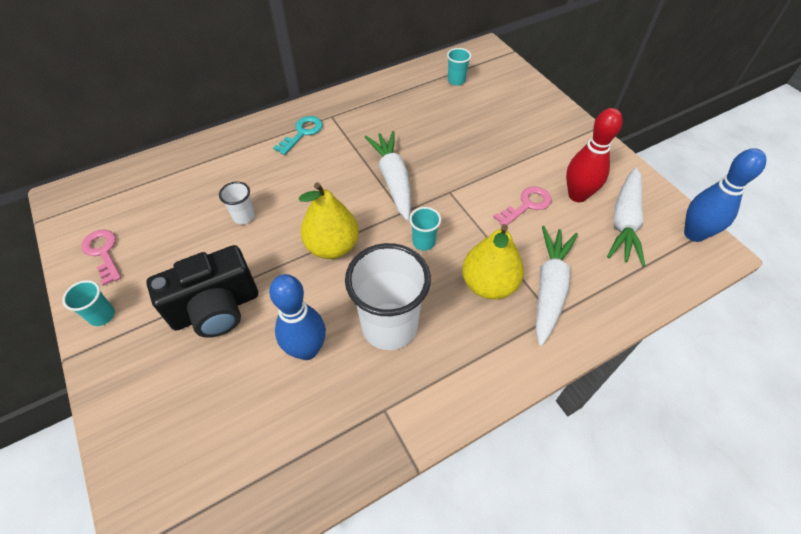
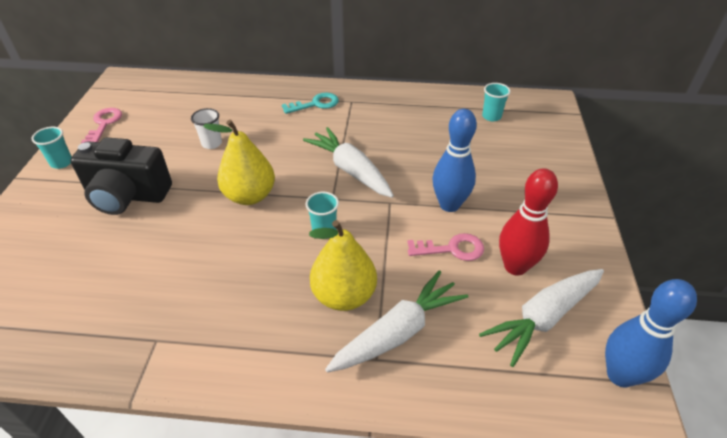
camera: 35 degrees right, 10 degrees down
(307, 349) = (152, 259): blue bowling pin -> blue bowling pin (449, 205)
(389, 326) = (227, 279): white cup -> none
(393, 180) = (350, 170): white carrot -> white carrot turned 60 degrees counterclockwise

